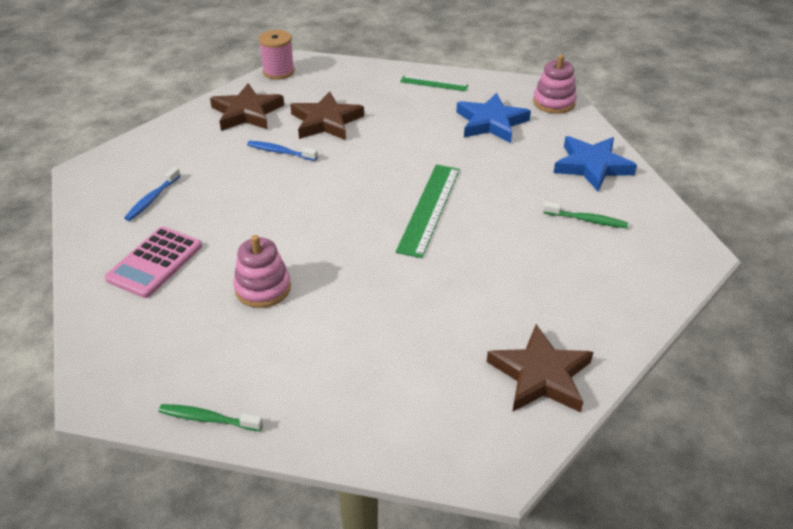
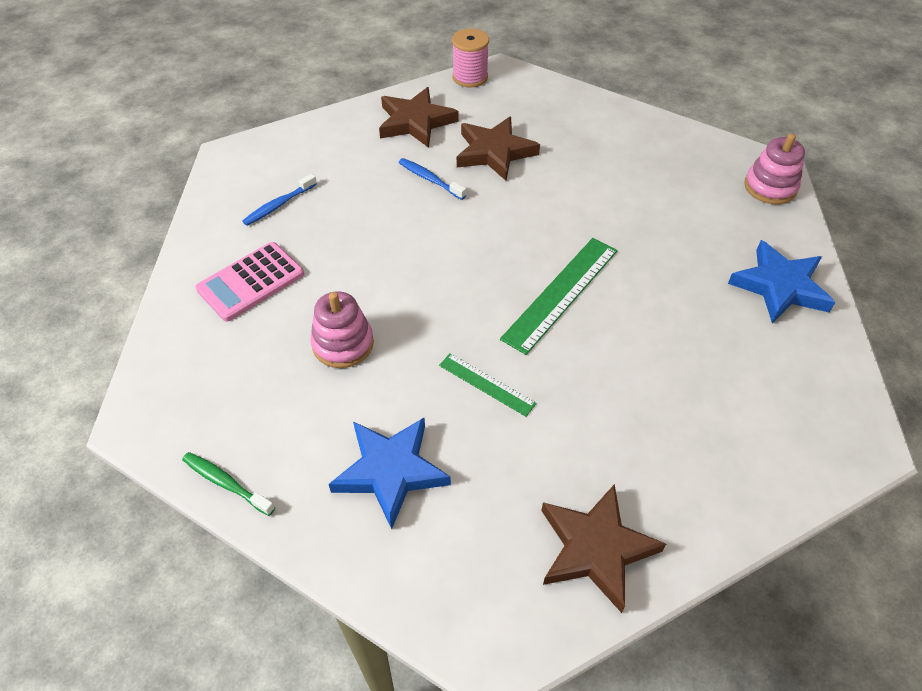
camera: 20 degrees right, 10 degrees up
(434, 83) = (636, 130): green ruler -> green ruler (486, 384)
(491, 122) = (681, 197): blue star -> blue star (390, 471)
(587, 220) = (741, 359): green toothbrush -> none

